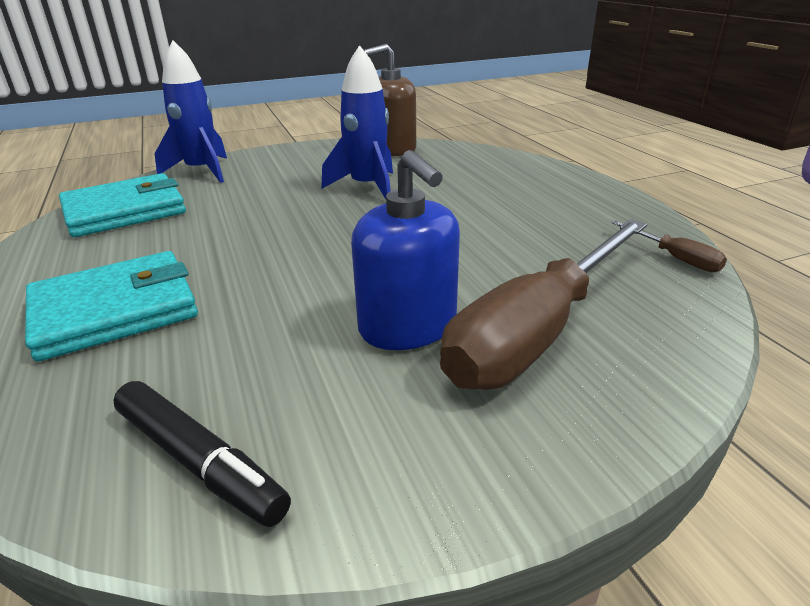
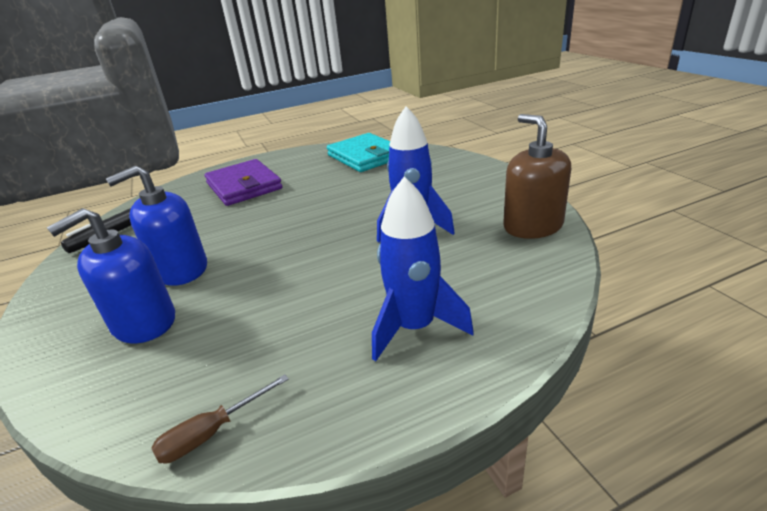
camera: 90 degrees right, 0 degrees up
(115, 310) = (244, 186): turquoise wallet -> purple wallet
(202, 171) = (439, 159): blue rocket -> blue rocket (414, 327)
(537, 331) = (144, 323): brown screwdriver -> blue soap dispenser

